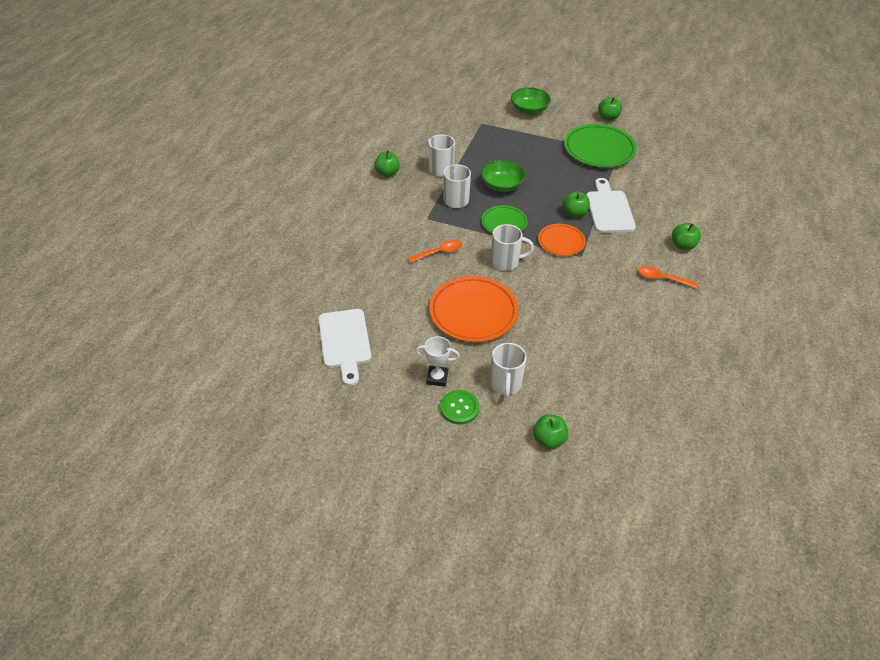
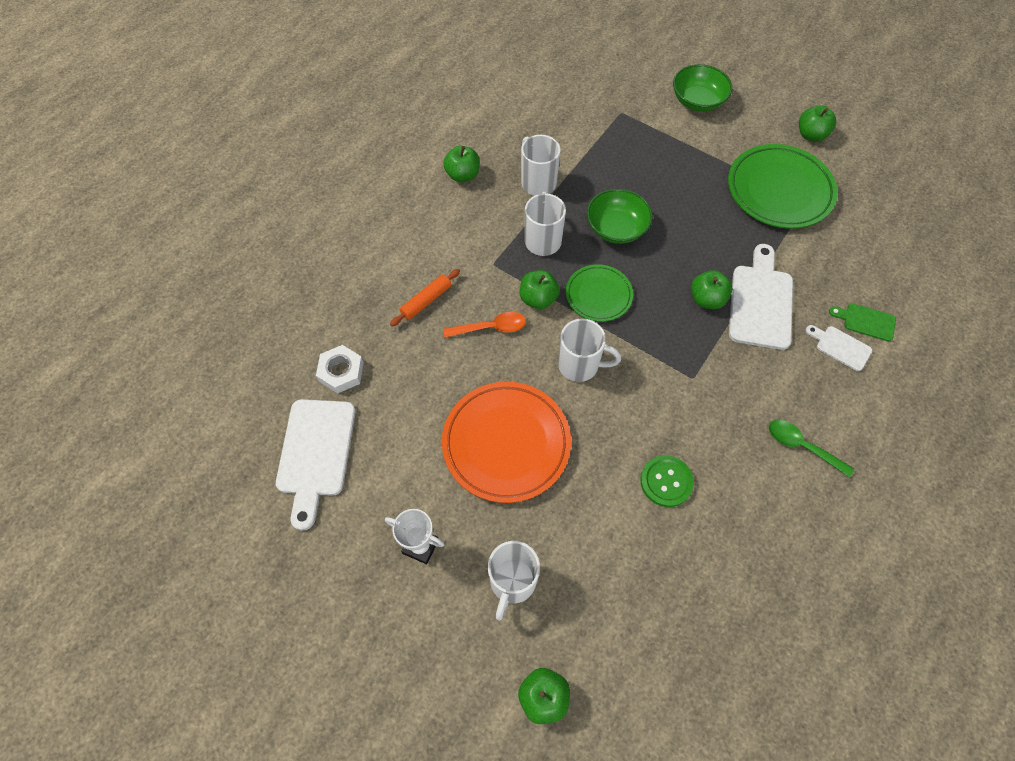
camera: 15 degrees right, 15 degrees up
(345, 294) = (341, 372): none -> white nut
(389, 245) = (426, 301): none -> orange rolling pin
(459, 408) = (434, 607): green button -> green button (666, 481)
(561, 242) = (671, 346): orange plate -> none
(662, 278) = (801, 446): orange spoon -> green spoon
(666, 224) = (840, 347): none -> white cutting board
(677, 208) = (866, 321): none -> green cutting board
(683, 245) = (853, 392): green apple -> green apple (538, 299)

